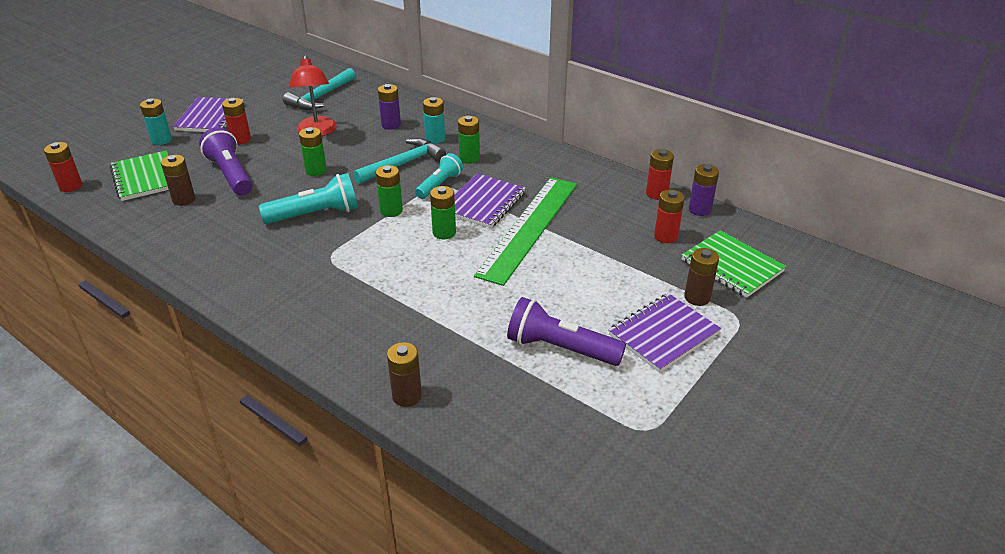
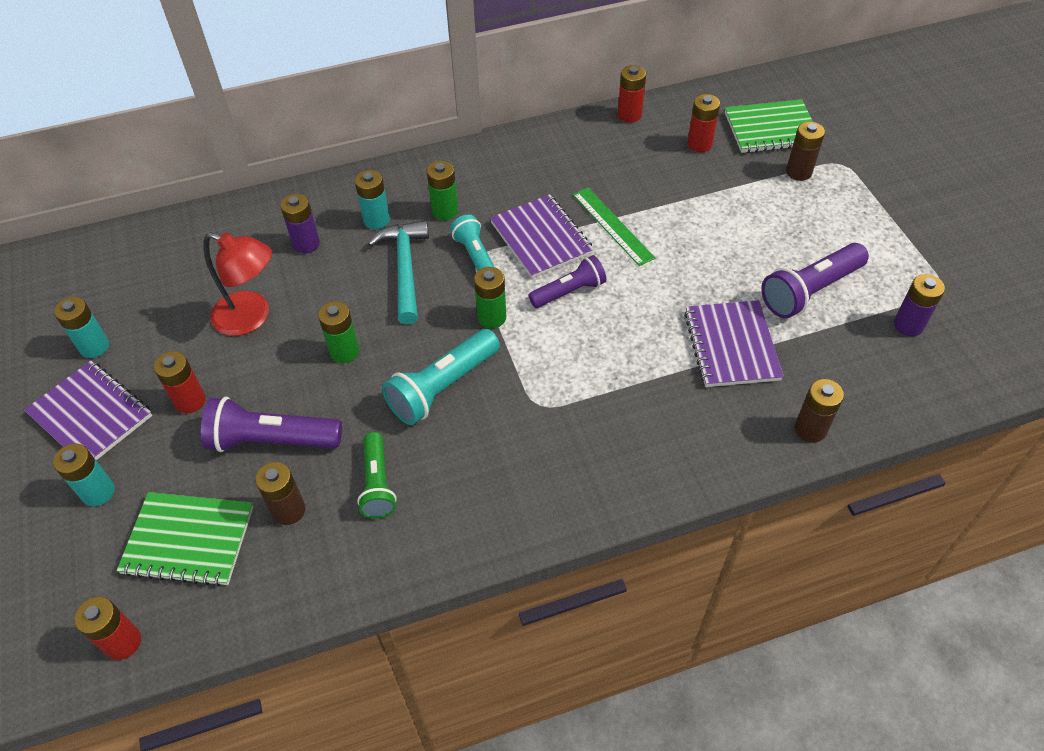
camera: 55 degrees left, 15 degrees up
(222, 221) = (377, 484): none -> green flashlight
(257, 99) = (94, 347): none -> turquoise battery
(315, 215) = (442, 387): turquoise flashlight -> turquoise flashlight turned 150 degrees counterclockwise
(321, 97) = (164, 281): turquoise hammer -> none
(444, 232) = (569, 292): green battery -> purple flashlight
(528, 227) = (612, 226): green ruler -> green ruler, size x0.54
(663, 334) = (832, 217): purple notebook -> purple notebook (731, 345)
(699, 209) = (676, 103): purple battery -> purple battery (908, 325)

